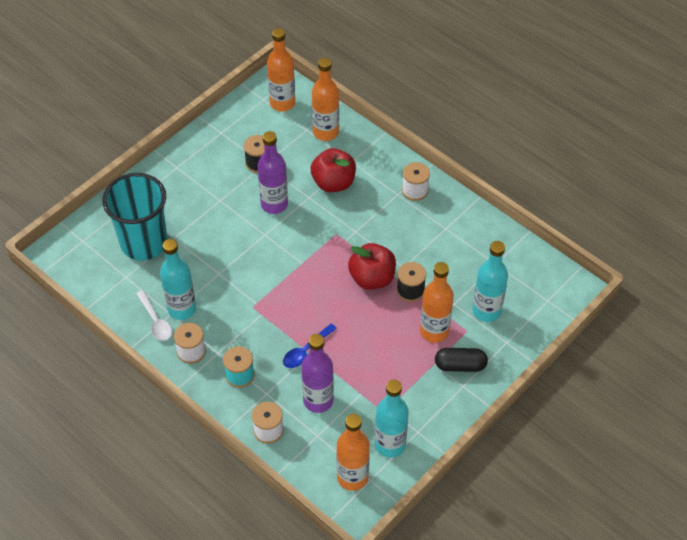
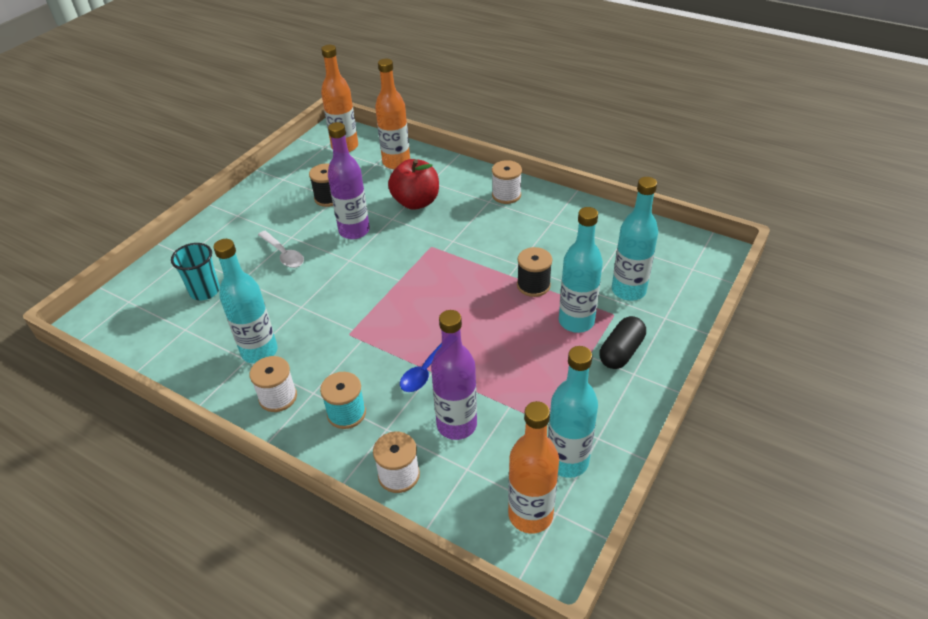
camera: 10 degrees left, 10 degrees down
(144, 243) = (205, 291): turquoise cup -> turquoise cup, size x0.53
(155, 321) = (227, 370): white spoon -> white spoon (283, 254)
(372, 278) = (485, 281): red apple -> none
(434, 331) = (576, 321): orange bottle -> turquoise bottle
(460, 365) = (621, 352): black capsule -> black capsule turned 45 degrees counterclockwise

